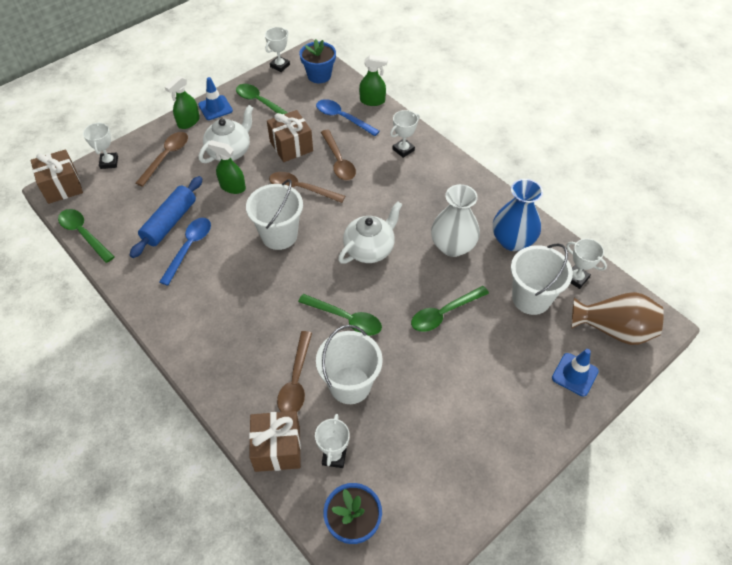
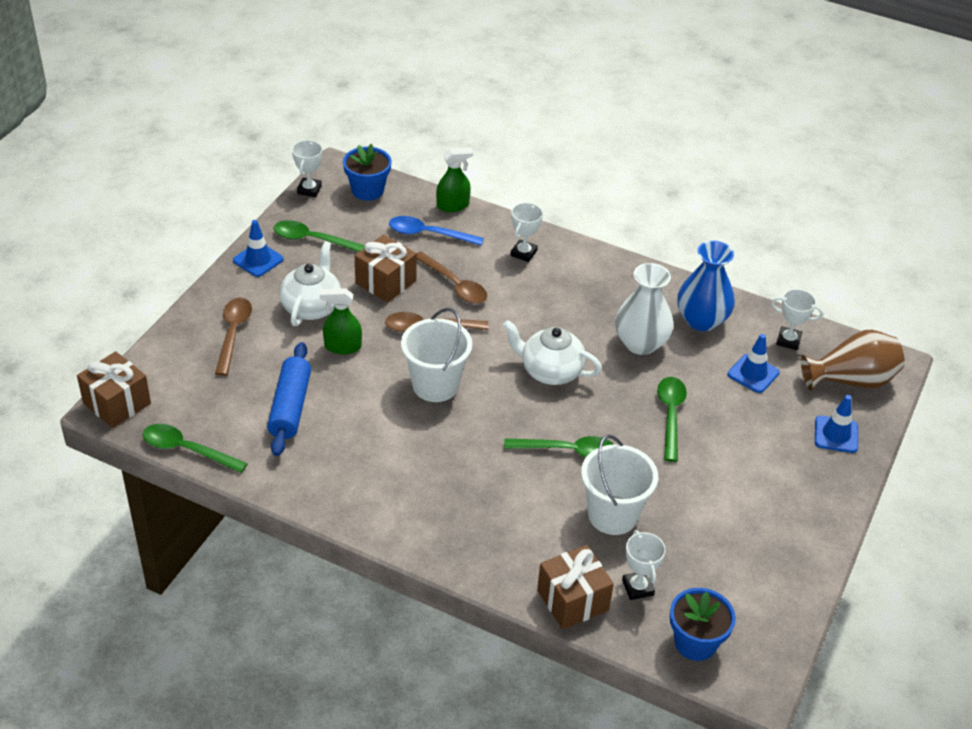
camera: 25 degrees left, 10 degrees down
(109, 162) = (160, 359): white trophy -> none
(188, 122) = (233, 285): green spray bottle -> none
(189, 247) = (334, 428): blue spoon -> none
(296, 381) = (551, 529): brown spoon -> none
(370, 249) = (550, 371): white teapot -> white teapot turned 90 degrees counterclockwise
(443, 313) = (670, 415): green spoon -> green spoon turned 150 degrees clockwise
(531, 298) = (753, 373): white bucket -> blue traffic cone

